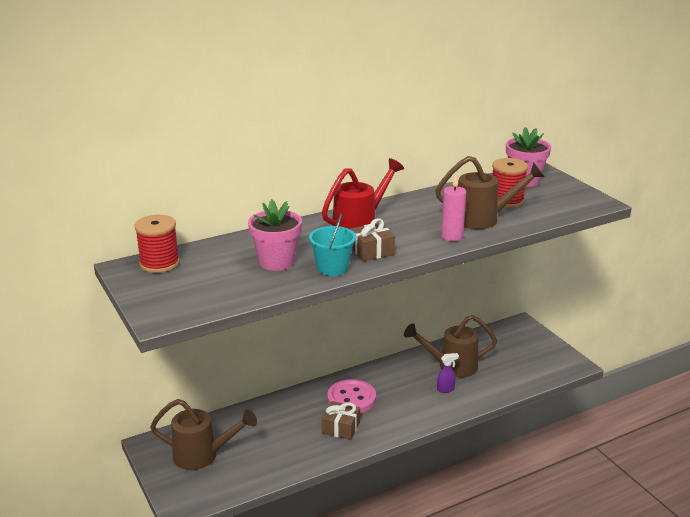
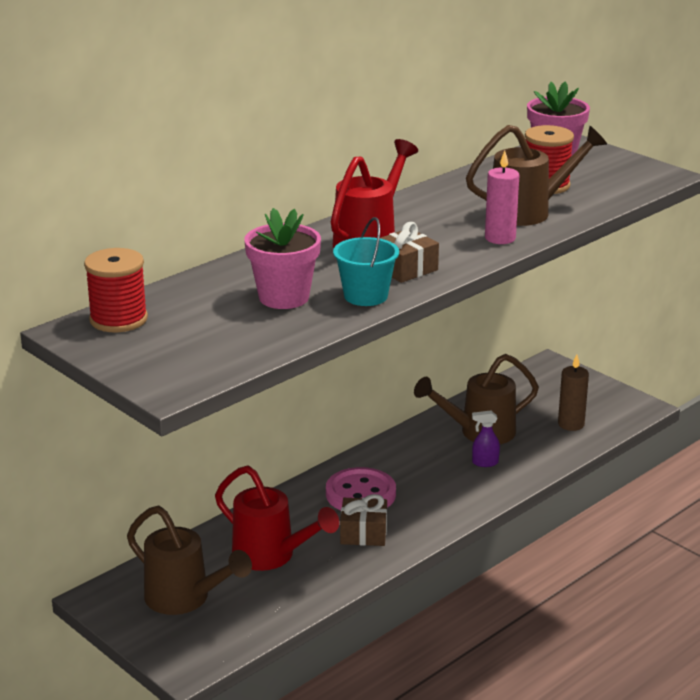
camera: 15 degrees left, 0 degrees up
(203, 455) = (185, 599): brown watering can -> brown watering can turned 45 degrees clockwise
(272, 434) = (271, 556): none -> red watering can
(446, 389) = (484, 463): purple spray bottle -> purple spray bottle turned 150 degrees counterclockwise
(518, 370) = (571, 424): none -> brown candle

